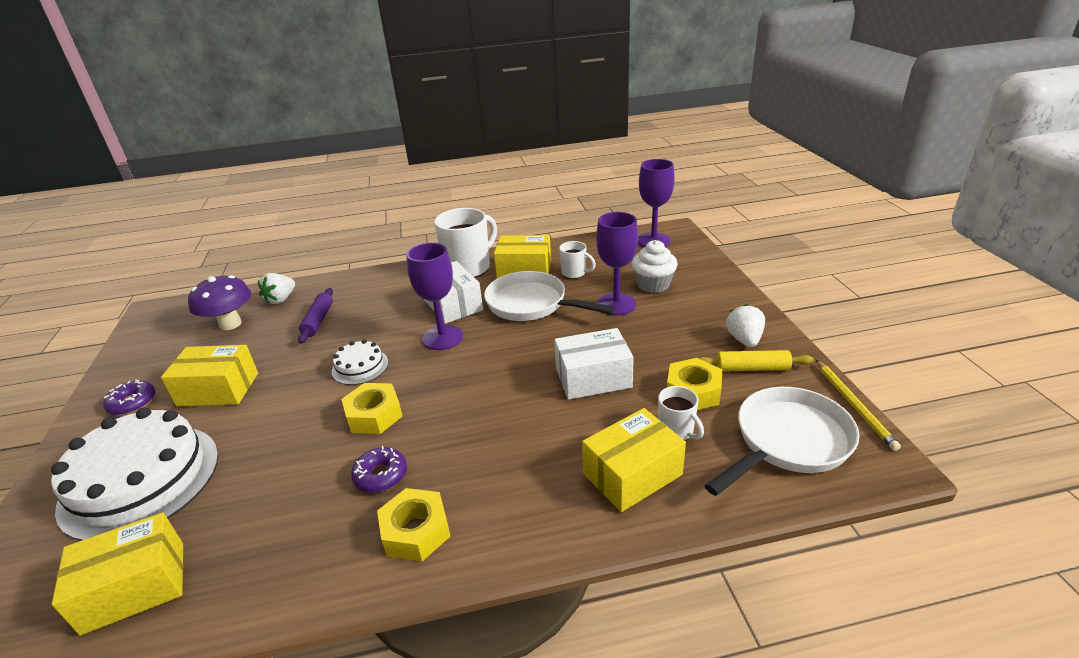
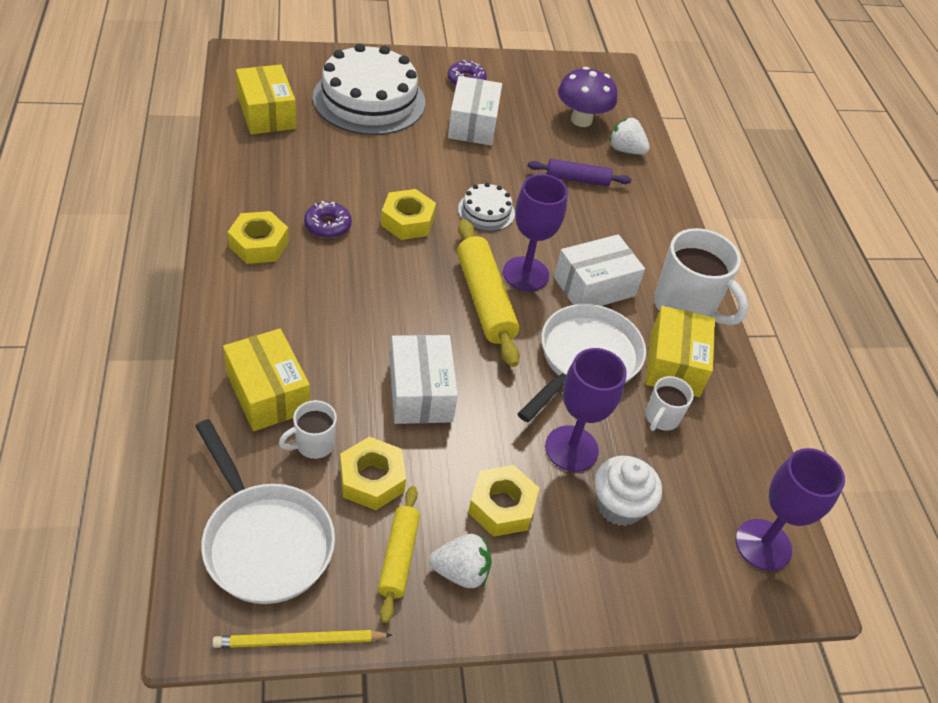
camera: 85 degrees right, 15 degrees up
(218, 389) = (473, 124): yellow box -> white box
(478, 356) = (484, 300): none -> yellow rolling pin
(681, 328) = (501, 506): none -> yellow nut

